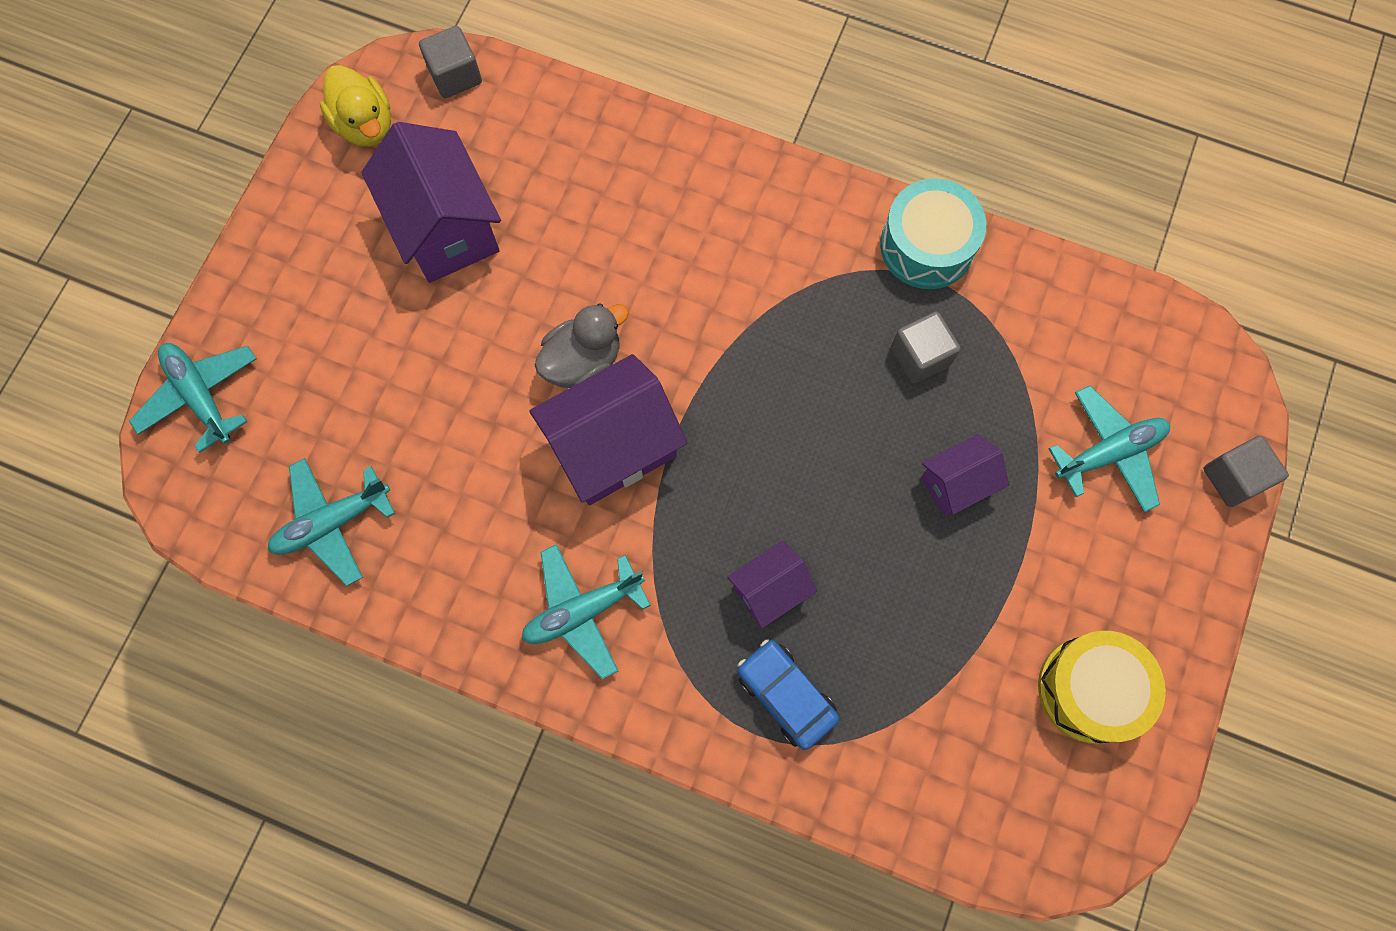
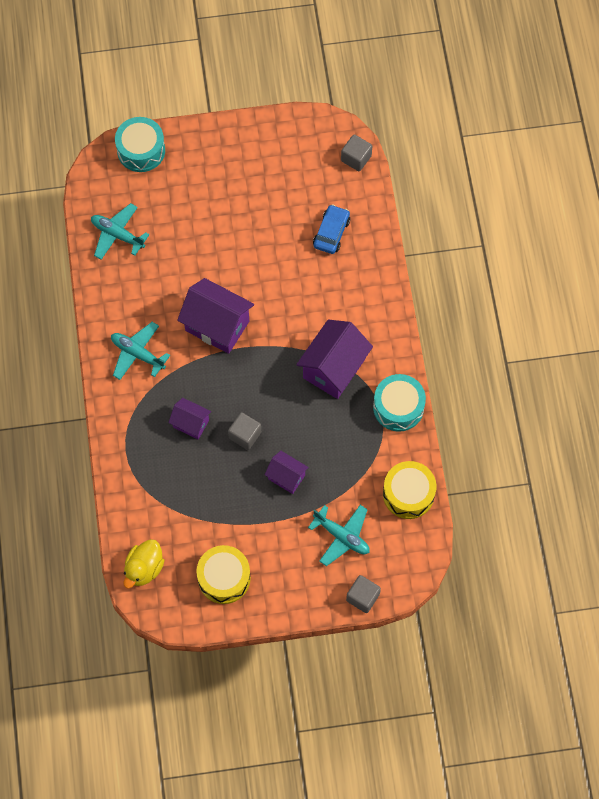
camera: 60 degrees right, 5 degrees down
(200, 396) = (141, 150): turquoise plane -> turquoise drum
(365, 125) = (307, 136): yellow duck -> yellow duck (144, 568)
(445, 229) = (277, 199): purple house -> purple house (334, 368)
(583, 361) = (249, 291): grey duck -> none
(786, 695) = (149, 454): blue car -> blue car (331, 233)
(920, 356) = (339, 431): grey cube -> grey cube (245, 435)
(1086, 311) = (408, 494): none -> yellow drum

